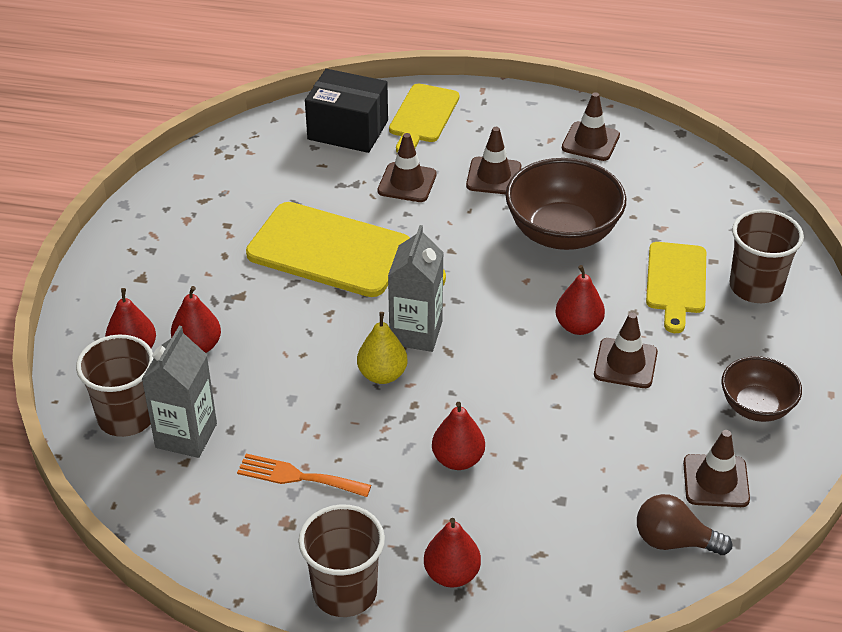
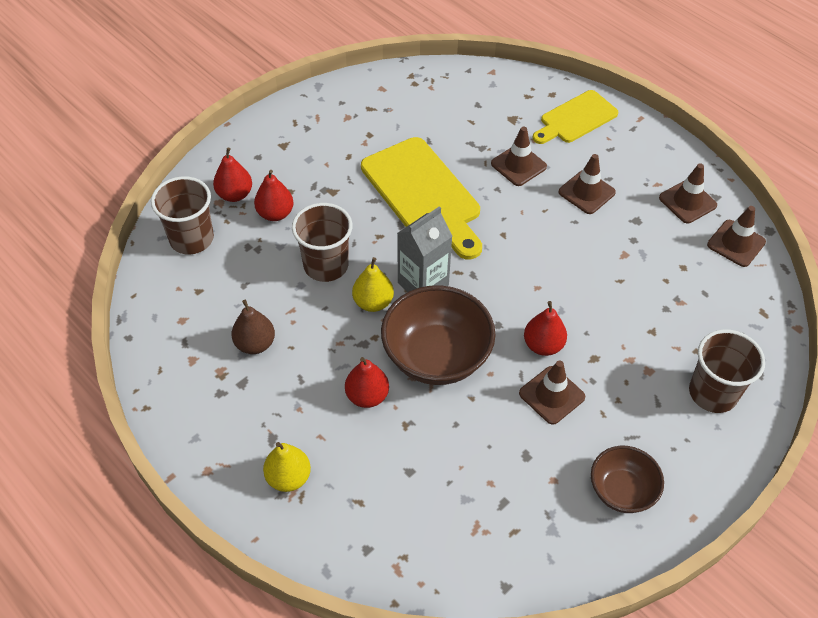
camera: 35 degrees right, 10 degrees up
(186, 435) = (214, 273): grey carton -> none
(297, 476) = (255, 344): orange fork -> brown pear
(344, 592) = (212, 444): brown cup -> brown cup (326, 265)
(348, 130) = (512, 103): black box -> none
(451, 574) = (288, 477): red pear -> yellow pear
(562, 233) = (598, 264): brown bowl -> brown bowl (436, 356)
(674, 541) = (461, 555): brown light bulb -> none
(676, 282) = (651, 352): yellow cutting board -> none
(716, 481) = (535, 530): brown traffic cone -> brown traffic cone (736, 243)

